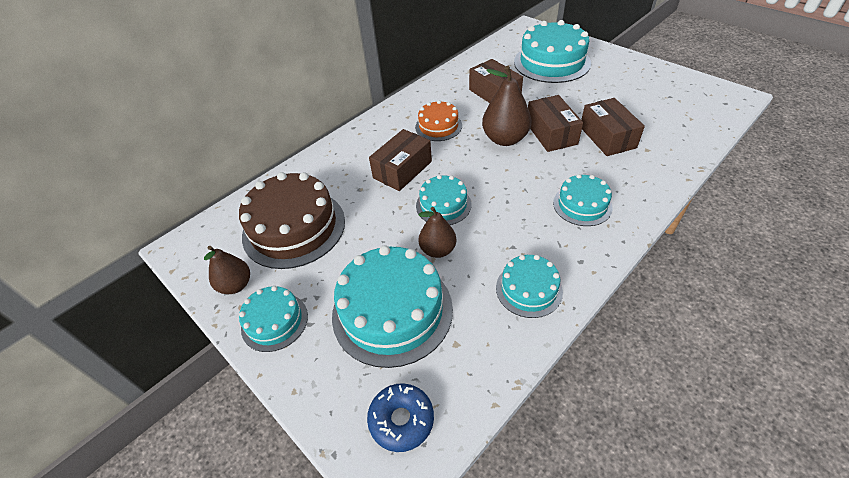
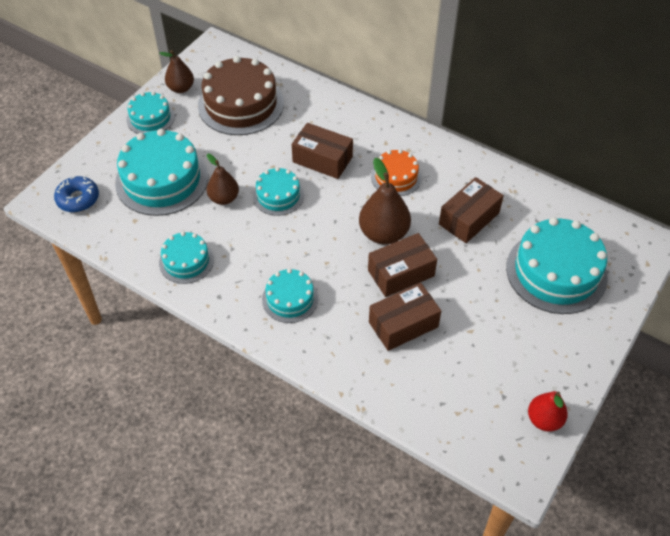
camera: 75 degrees right, 5 degrees up
(686, 82) = (544, 420): none -> red pear

